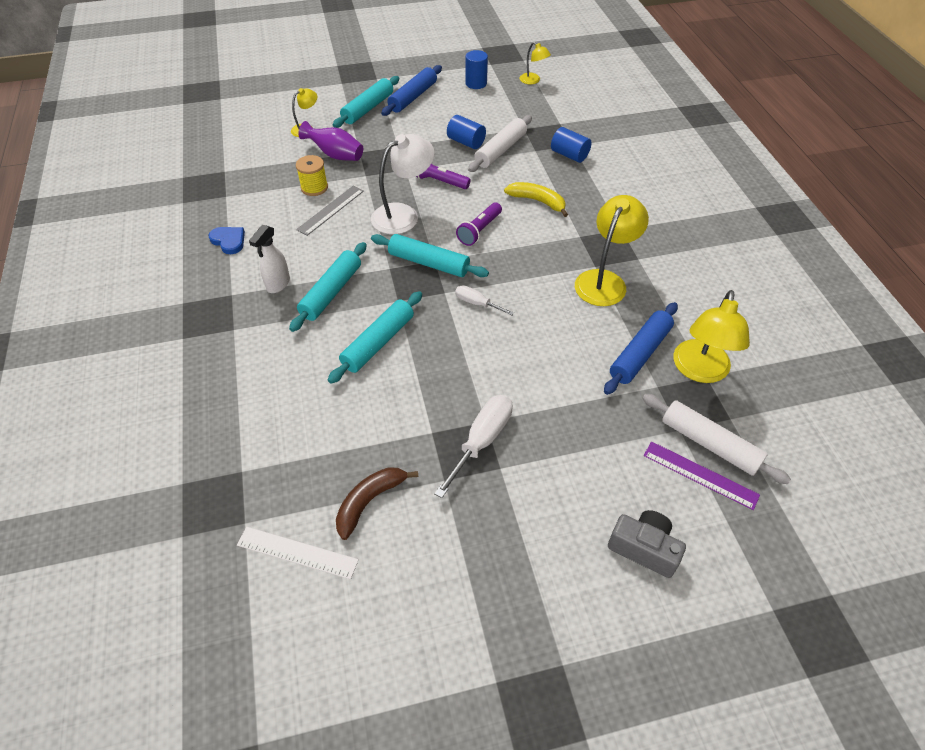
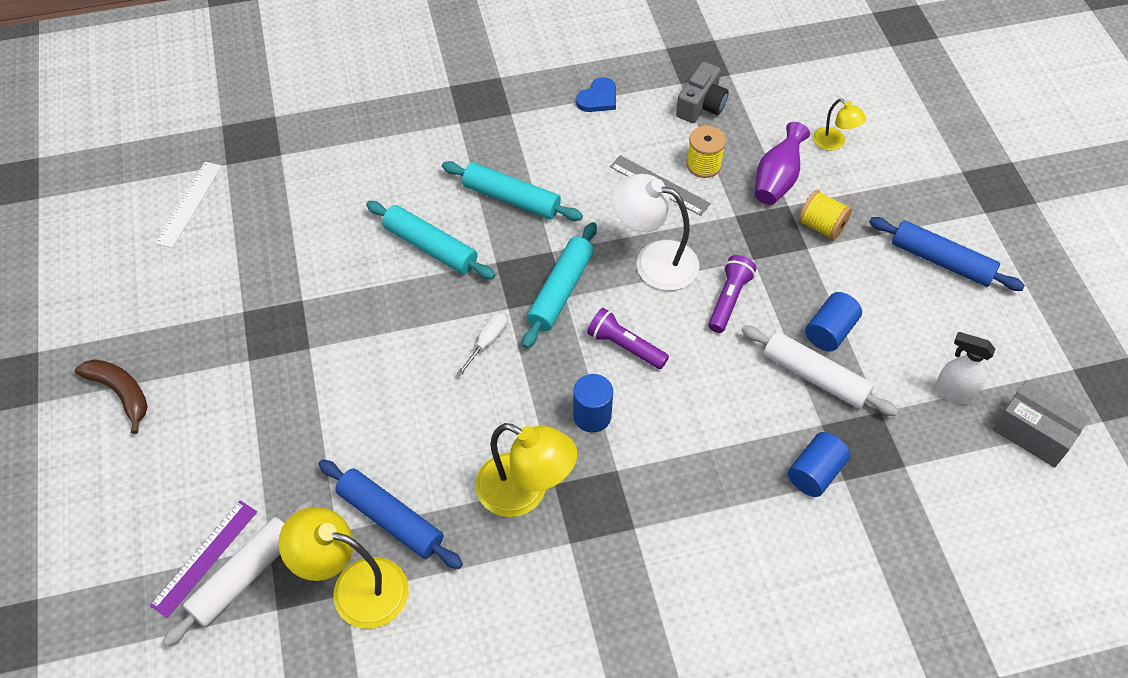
camera: 90 degrees right, 5 degrees up
(278, 284) = (525, 150): white spray bottle -> white spray bottle (952, 393)
(368, 108) = (898, 207): turquoise rolling pin -> none
(369, 501) = (230, 252): brown banana -> brown banana (121, 393)
(380, 139) = (821, 226): none -> yellow spool
(403, 215) = (654, 261): white lamp -> white lamp turned 150 degrees clockwise
(476, 83) = (1003, 346): blue cylinder -> blue cylinder (592, 416)
(482, 441) = (284, 344): white screwdriver -> none
(533, 81) = (1033, 433): yellow lamp -> grey box
(537, 201) = (693, 420): yellow banana -> none
(644, 548) = (130, 485): grey camera -> grey camera (701, 105)

